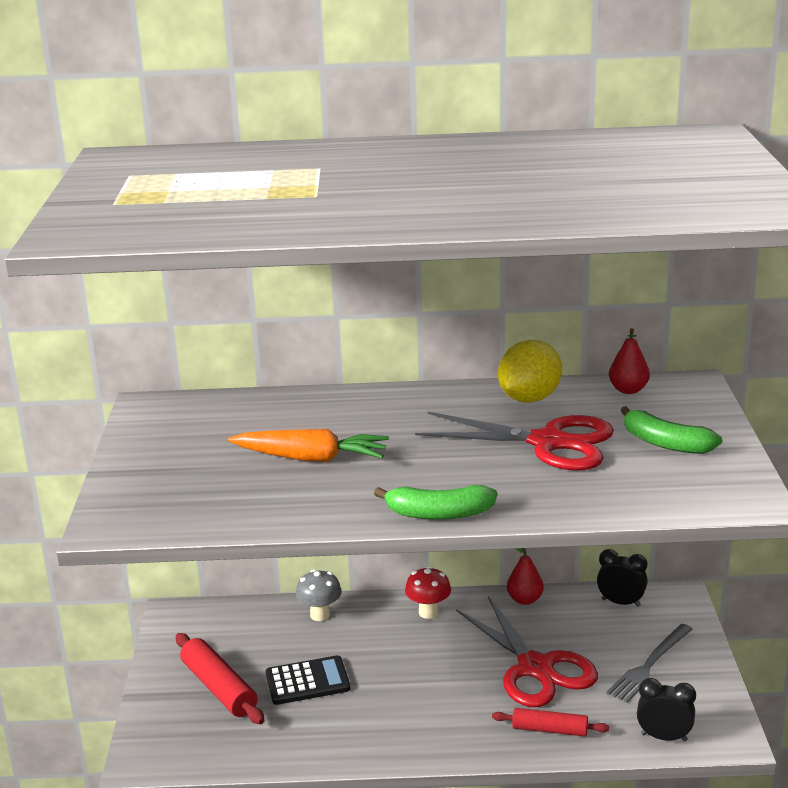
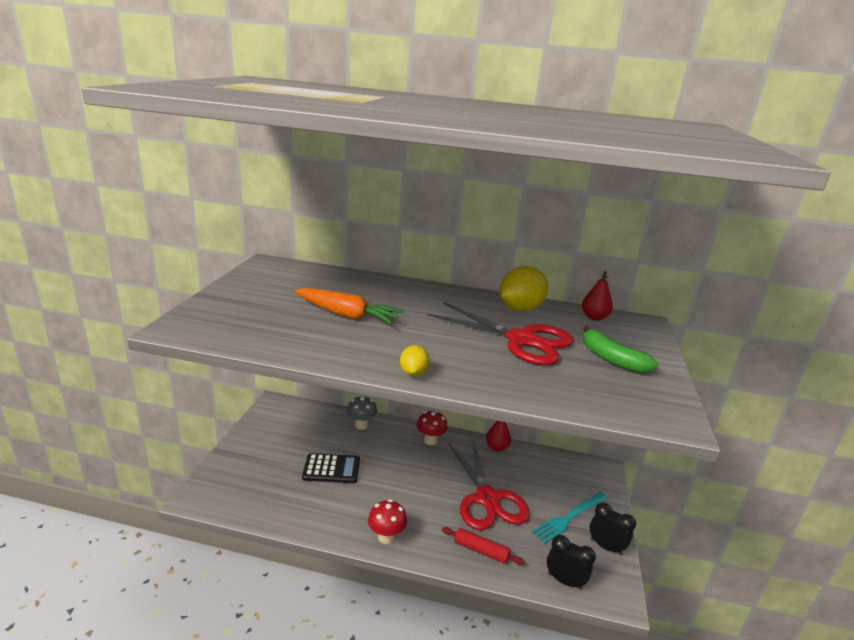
camera: 10 degrees right, 0 degrees up
(219, 688) = (274, 459): red rolling pin -> none
(422, 744) = (386, 537): none -> red mushroom
(438, 514) = (413, 373): green banana -> yellow lemon
(621, 602) = (561, 465): black clock -> black clock (606, 546)
(649, 665) = (569, 518): grey fork -> turquoise fork

